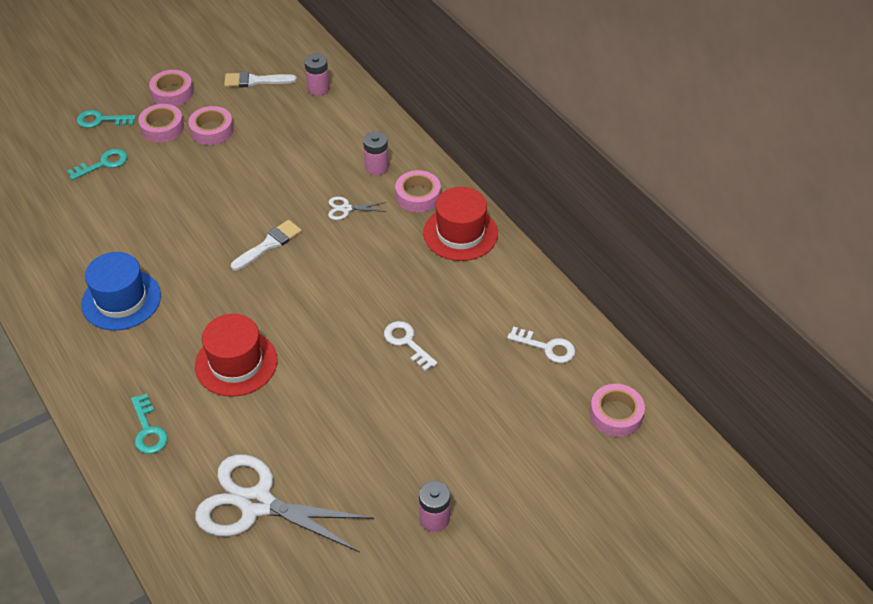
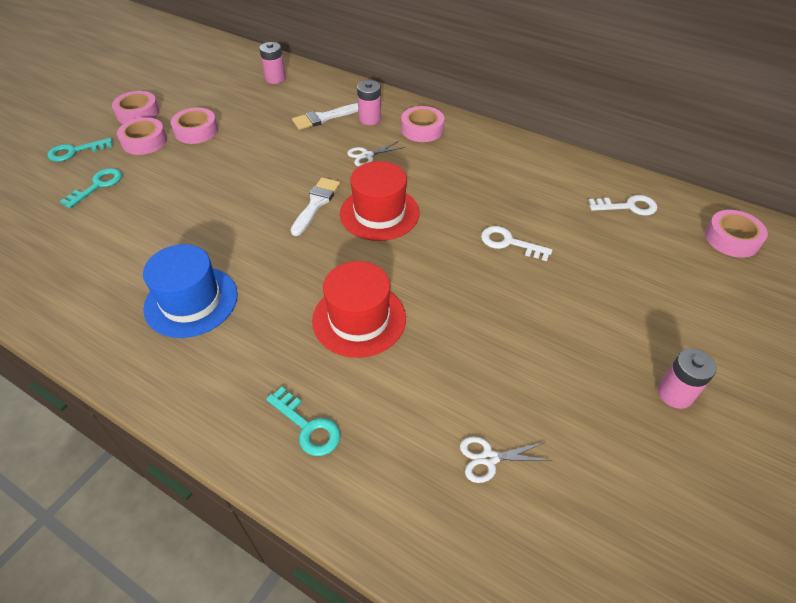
camera: 25 degrees left, 0 degrees up
(255, 81) = (213, 87): white brush -> white brush (323, 118)
(257, 504) = (489, 458): white scissors -> white scissors, size x0.42
(460, 233) = (480, 145): red hat -> red hat (379, 213)

